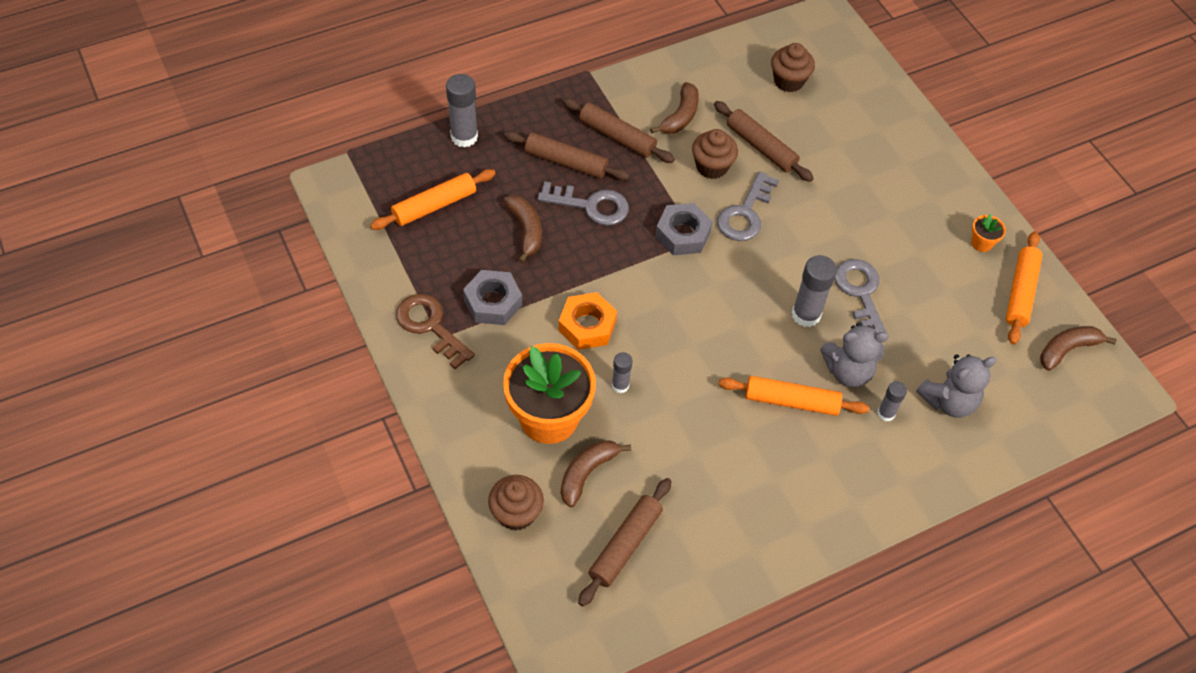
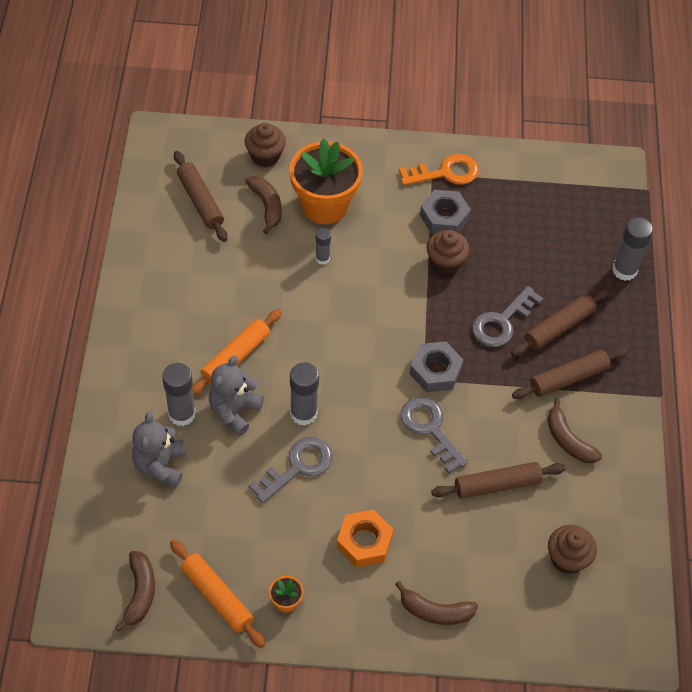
camera: 120 degrees right, 0 degrees up
(430, 326) = (445, 173): brown key -> orange key
(434, 205) = (560, 221): orange rolling pin -> none
(526, 230) = (501, 267): brown banana -> brown banana (435, 611)
(587, 326) = (387, 263): orange nut -> orange nut (364, 542)
(712, 167) = (496, 432): brown cupcake -> brown cupcake (445, 262)
(860, 293) = (298, 466): grey key -> grey key turned 60 degrees counterclockwise
(886, 413) = (182, 414): grey glue stick -> grey glue stick, size x1.72

